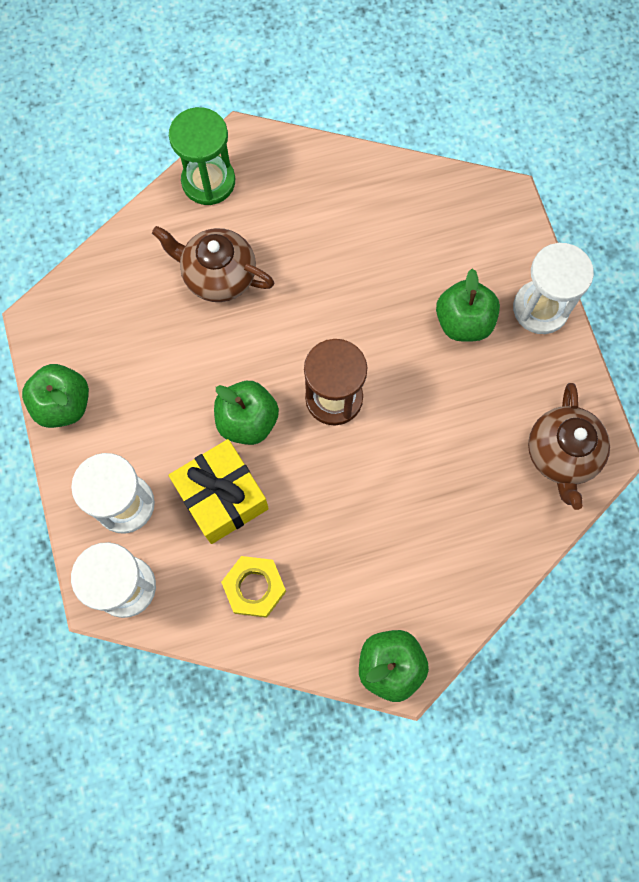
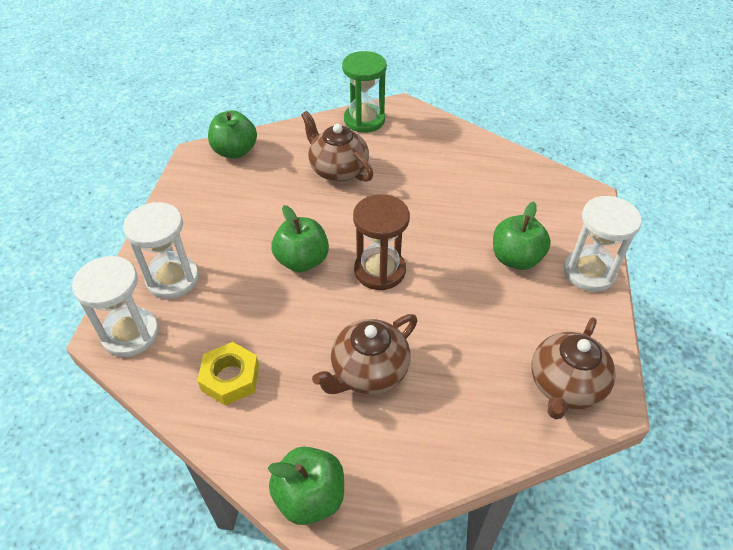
camera: 25 degrees right, 25 degrees down
(63, 404) = (177, 204): green apple -> green apple (235, 151)
(222, 497) = (248, 303): yellow gift -> none
(380, 521) = (368, 372): none -> brown teapot

